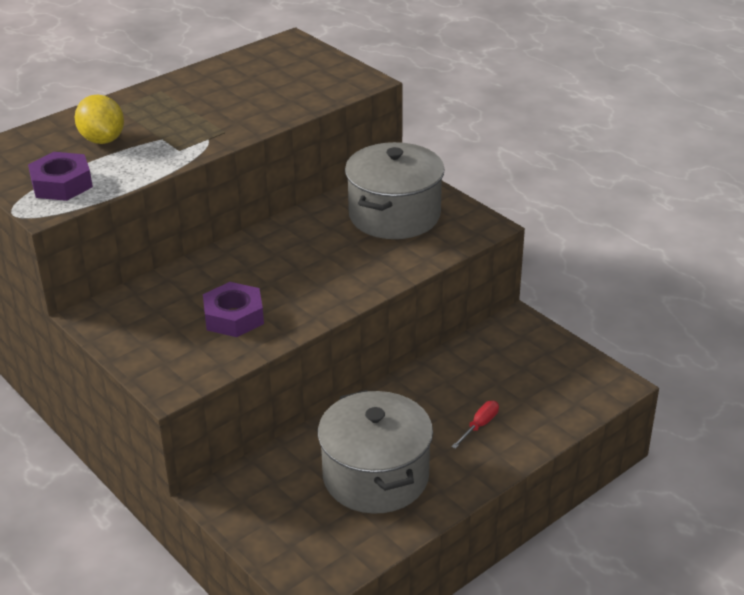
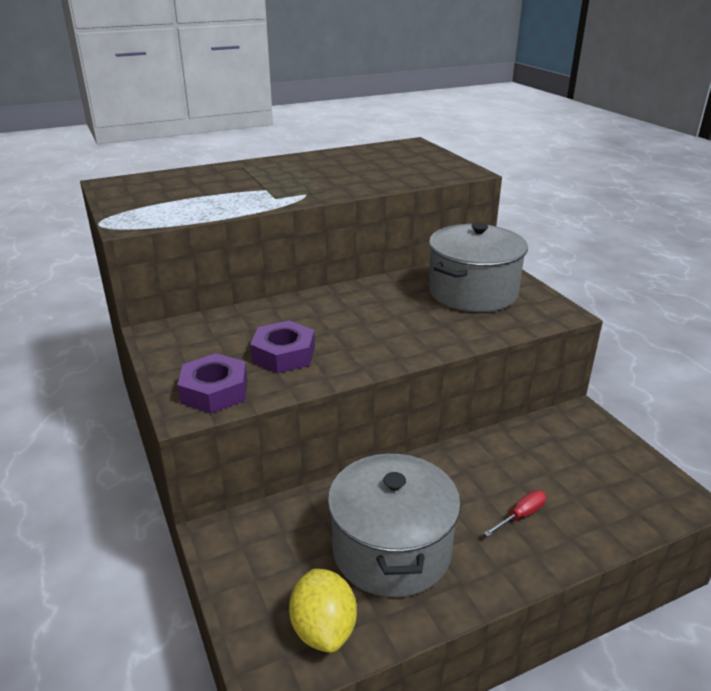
camera: 15 degrees right, 5 degrees down
(61, 184) = (157, 209): purple nut -> purple nut (214, 391)
(102, 140) = (215, 185): yellow lemon -> yellow lemon (323, 629)

